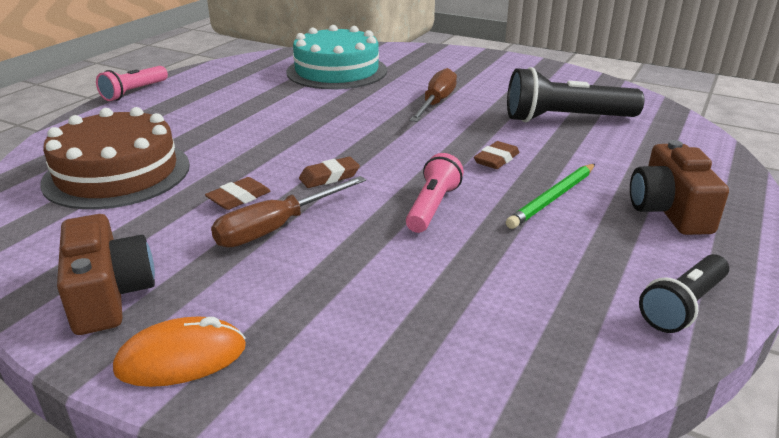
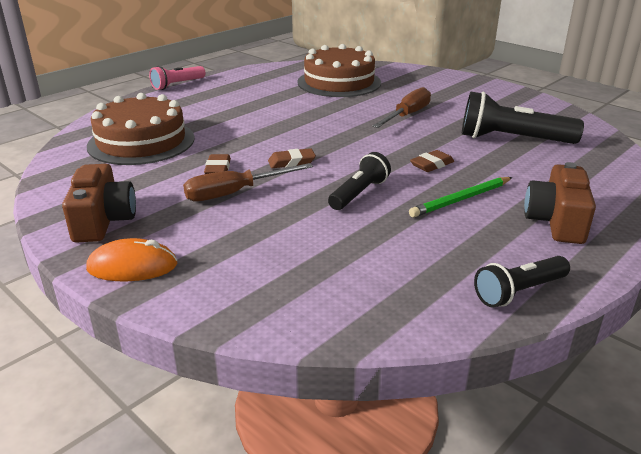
camera: 15 degrees right, 0 degrees up
(239, 198) = (218, 169): brown eraser -> brown eraser turned 60 degrees counterclockwise
(336, 71) = (339, 82): turquoise cake -> brown cake
(432, 207) = (359, 193): pink flashlight -> black flashlight

